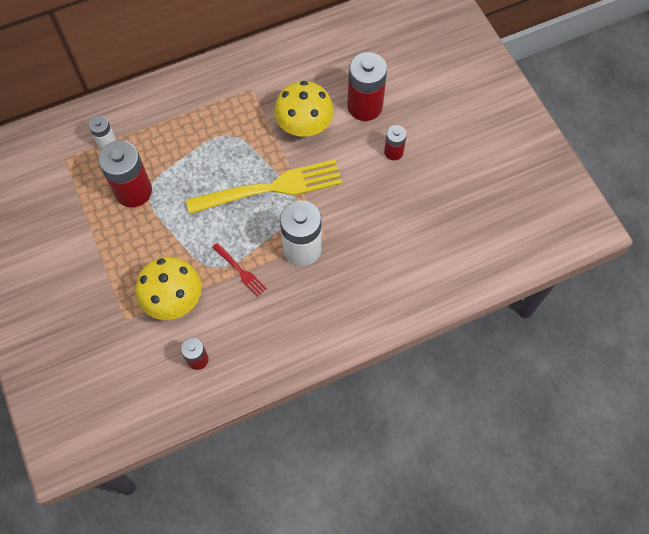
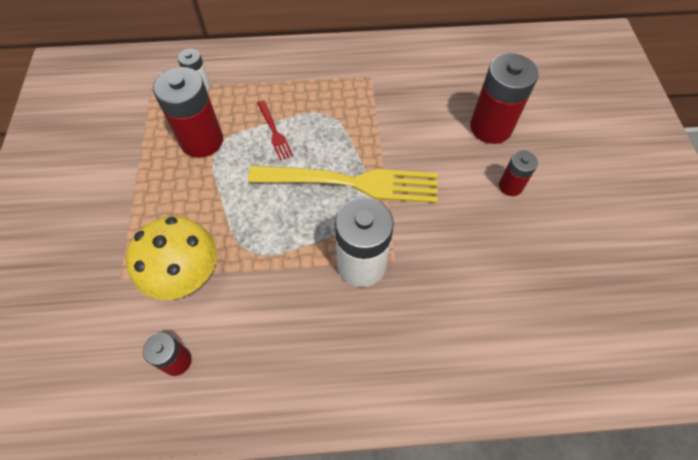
camera: 20 degrees right, 5 degrees down
(240, 271) = (277, 266): red fork -> red fork (274, 132)
(304, 126) = (414, 129): yellow mushroom -> none

